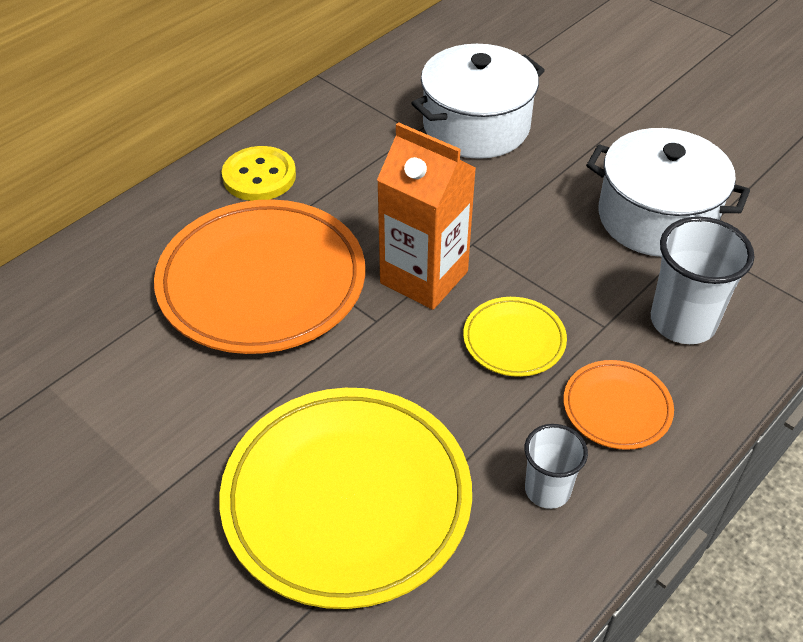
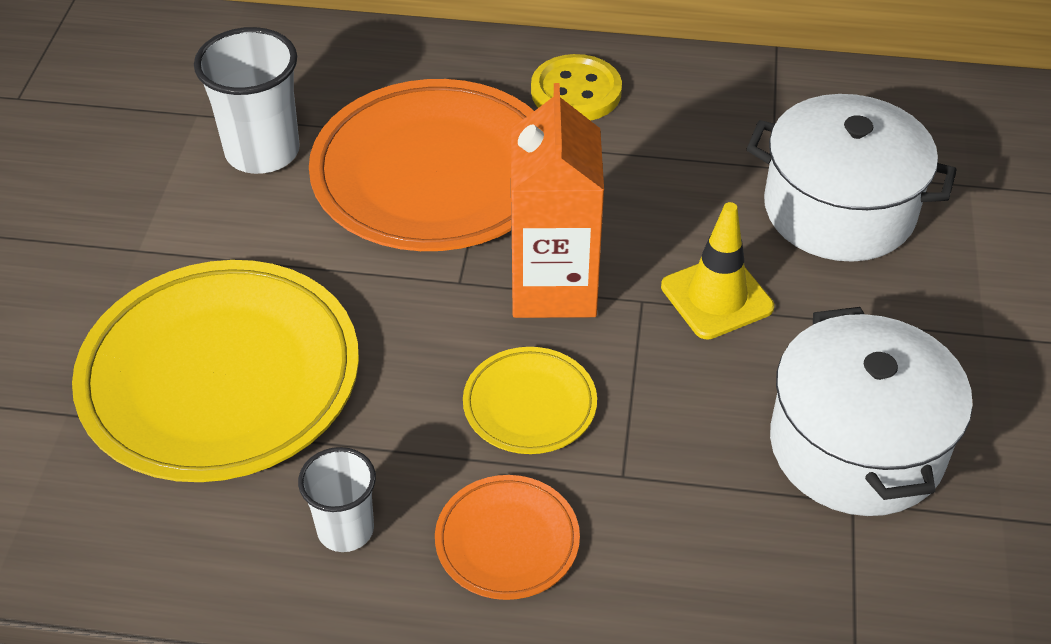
camera: 55 degrees right, 0 degrees up
(498, 211) = (717, 297): none -> yellow traffic cone
(683, 322) = (698, 548): white cup -> white cup (262, 152)

